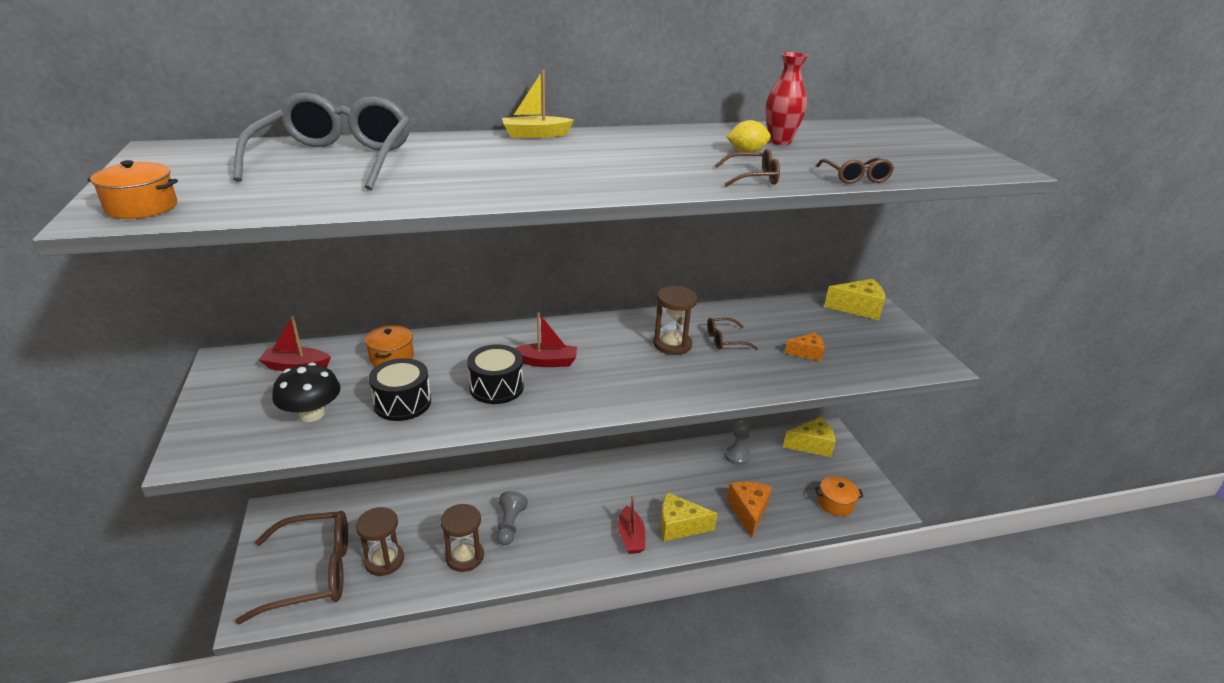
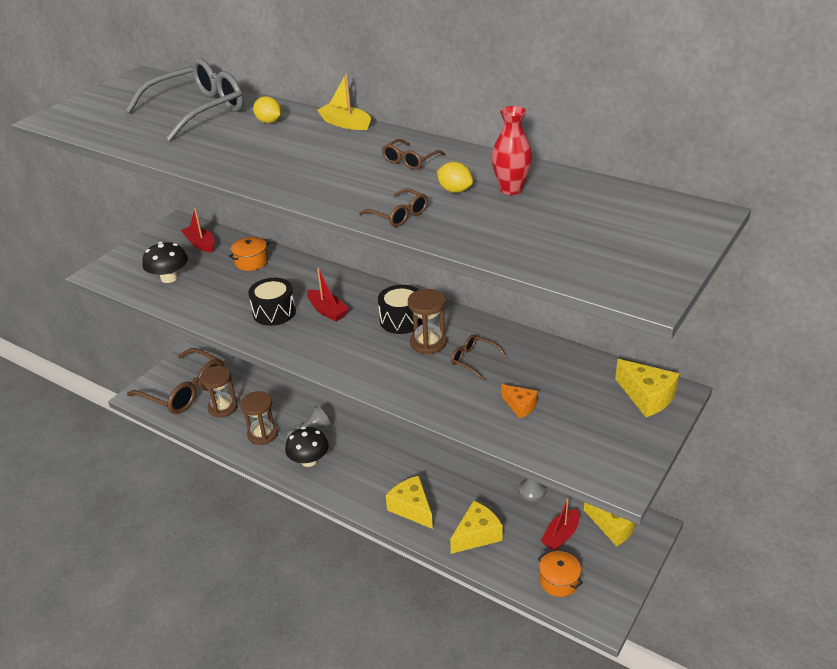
camera: 50 degrees right, 5 degrees up
(142, 207) = (69, 118): orange pot -> none
(402, 403) = (215, 295): black drum -> black drum (401, 320)
(451, 150) = (269, 122): none -> yellow lemon
(543, 549) = (309, 460): none -> black mushroom
(631, 537) = (370, 492): red boat -> red boat (561, 535)
(748, 512) = (476, 535): orange cheese -> yellow cheese
(855, 177) = (477, 246): brown glasses -> brown glasses (410, 161)

